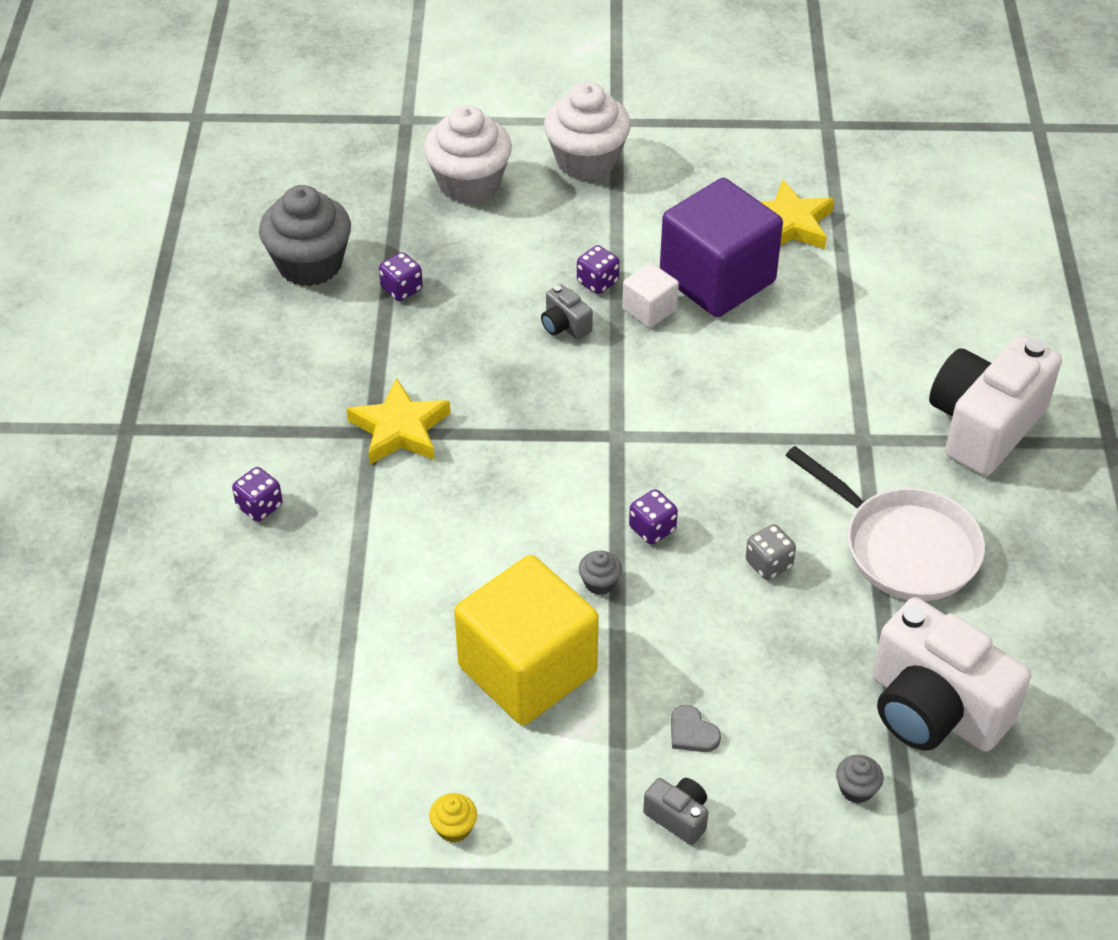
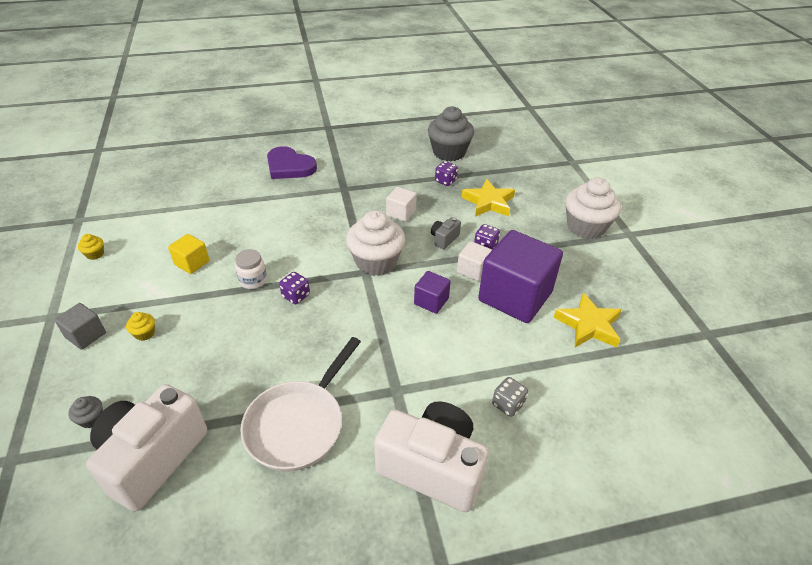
camera: 75 degrees right, 5 degrees down
(259, 506) = (289, 166): purple dice -> purple heart
(400, 429) = (348, 196): yellow star -> yellow star (488, 202)
(469, 183) = (537, 189): white cupcake -> white cupcake (376, 262)
(476, 365) = (401, 213): none -> white cube
(527, 669) = (192, 263): yellow cube -> yellow cube, size x0.46
(599, 583) = (253, 280): grey cupcake -> white jar
(678, 817) = (86, 335): grey camera -> grey cube
(692, 732) = (144, 333): grey heart -> yellow cupcake
(704, 370) = (431, 301): none -> purple cube
(768, 564) = (275, 352): grey dice -> grey dice (508, 404)

